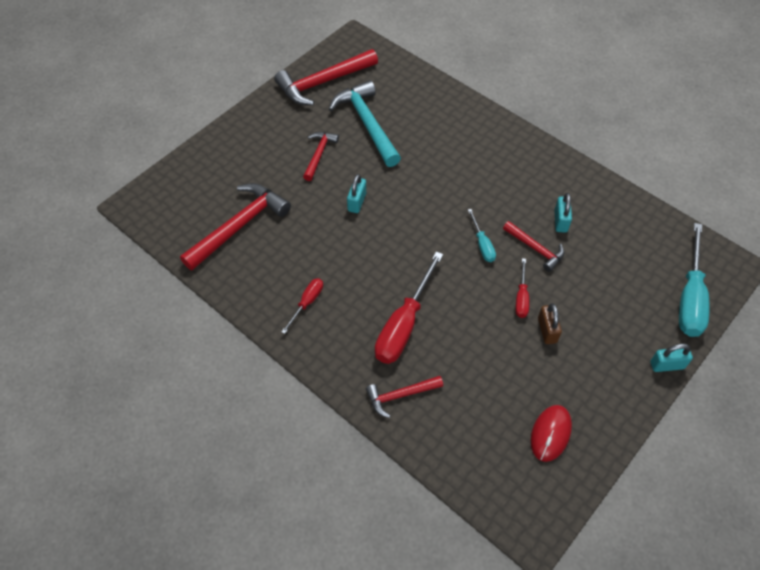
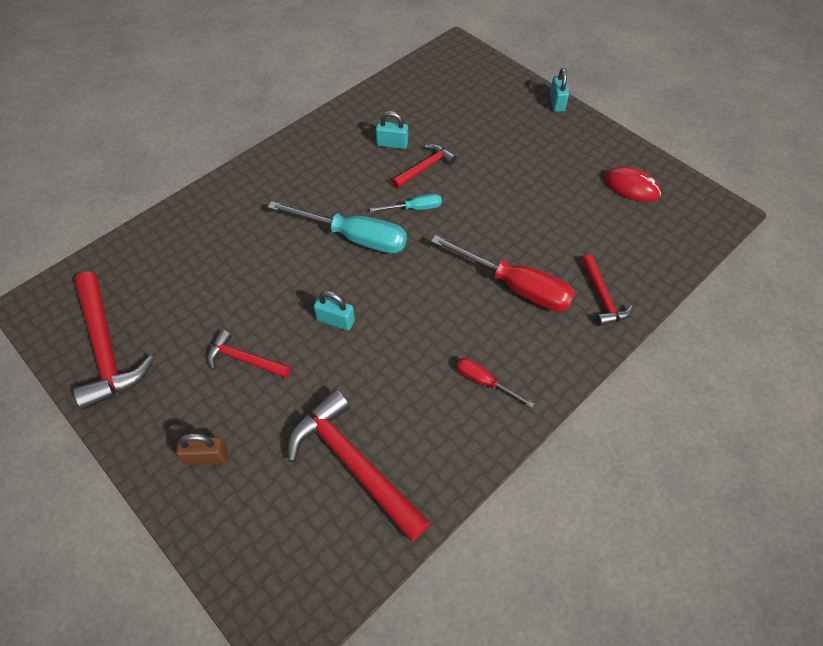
camera: 85 degrees left, 0 degrees up
(367, 124) = (204, 301): turquoise hammer -> none
(521, 297) = (484, 186): red screwdriver -> none
(547, 330) = (522, 173): brown padlock -> brown padlock (206, 456)
(690, 297) = (488, 76): turquoise screwdriver -> turquoise screwdriver (354, 237)

